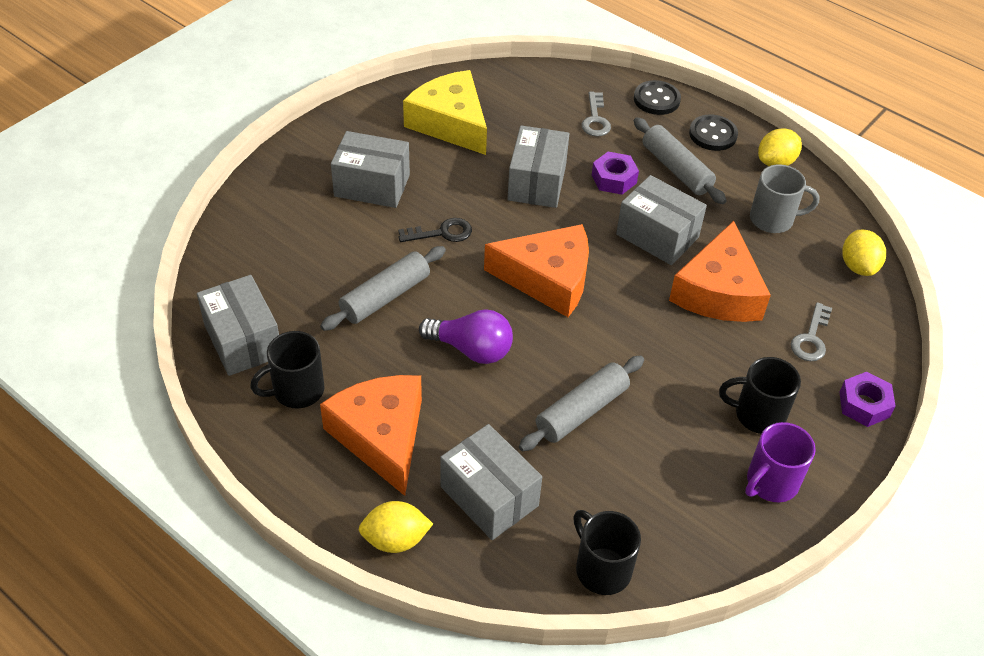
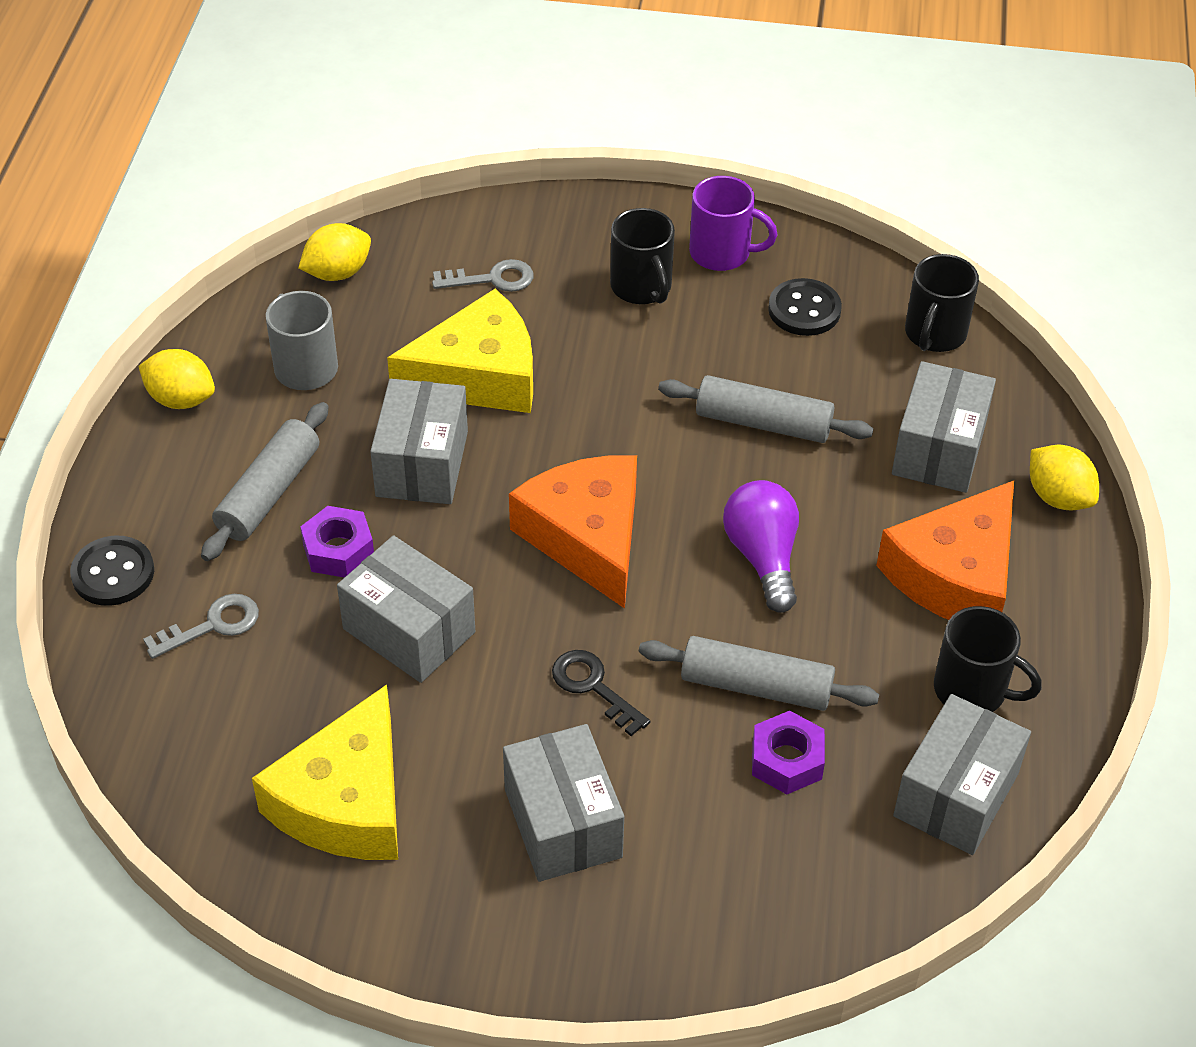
camera: 120 degrees left, 0 degrees up
(537, 182) = (409, 630): grey box -> grey box turned 60 degrees clockwise
(713, 134) = (160, 482): black button -> black button (804, 310)
(718, 291) = (478, 375): orange cheese -> yellow cheese
(864, 404) = (557, 216): purple nut -> purple nut (786, 760)

